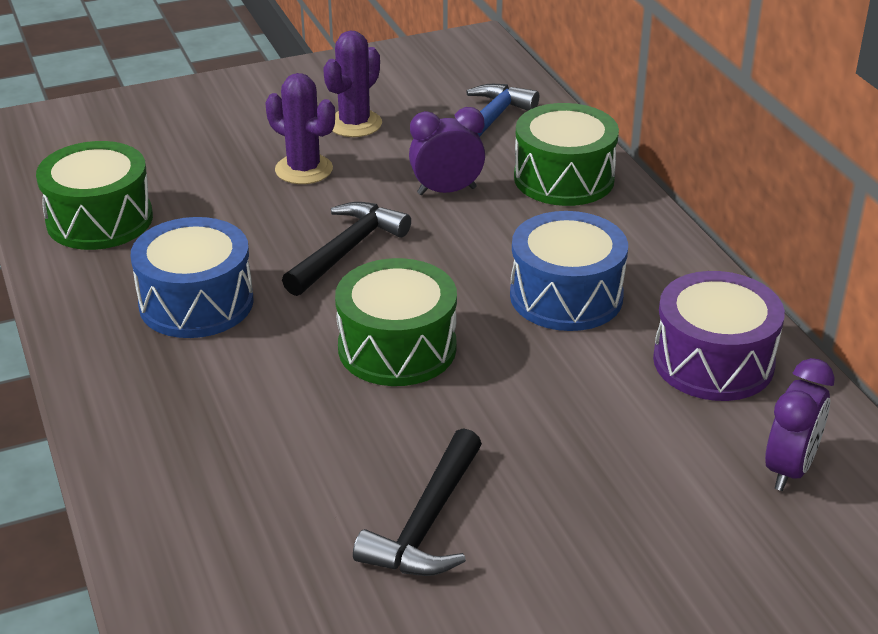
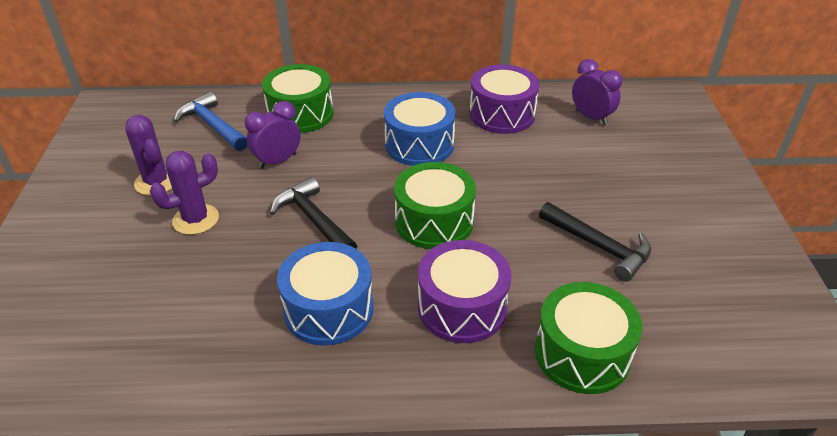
camera: 70 degrees left, 5 degrees up
(99, 220) = (170, 351): green drum -> green drum (582, 353)
(240, 407) = (462, 307): none -> purple drum
(446, 191) = (277, 161): purple clock -> purple clock turned 45 degrees clockwise

